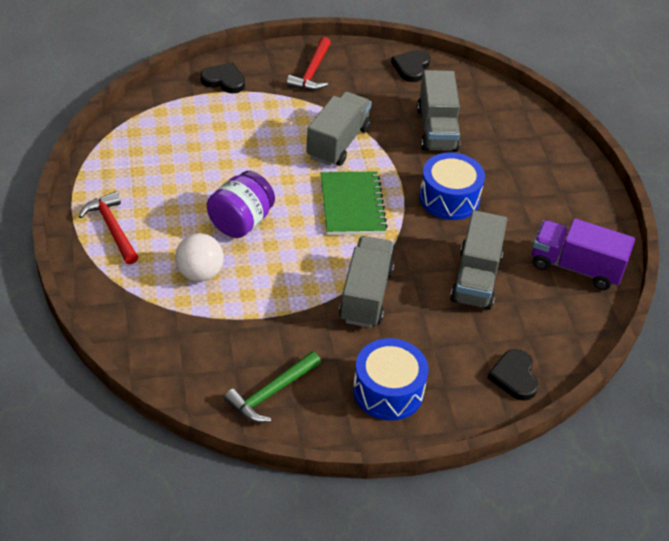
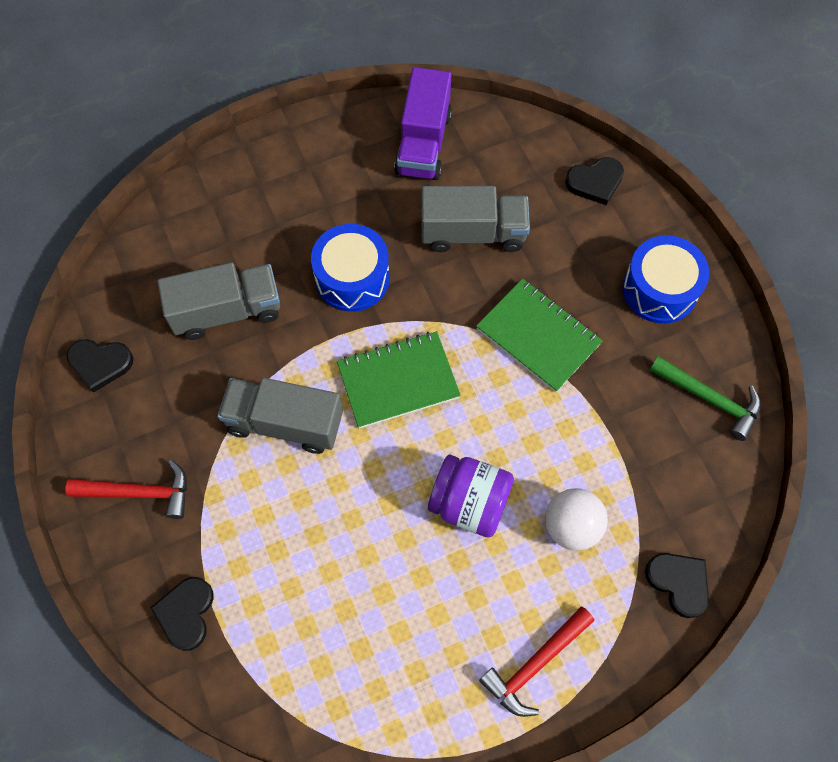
camera: 100 degrees left, 20 degrees up
(129, 323) = (678, 583): none -> black heart
(366, 295) = (538, 336): grey truck -> green notebook

